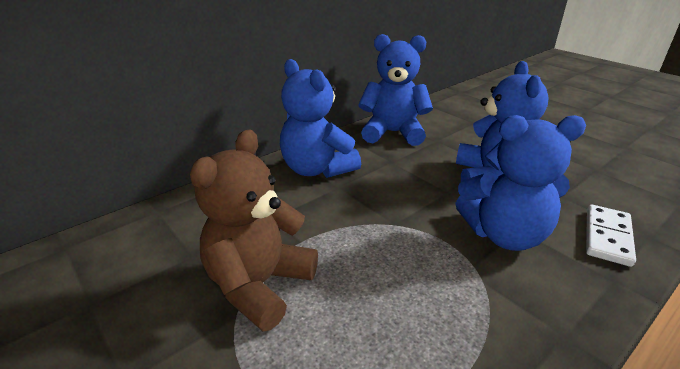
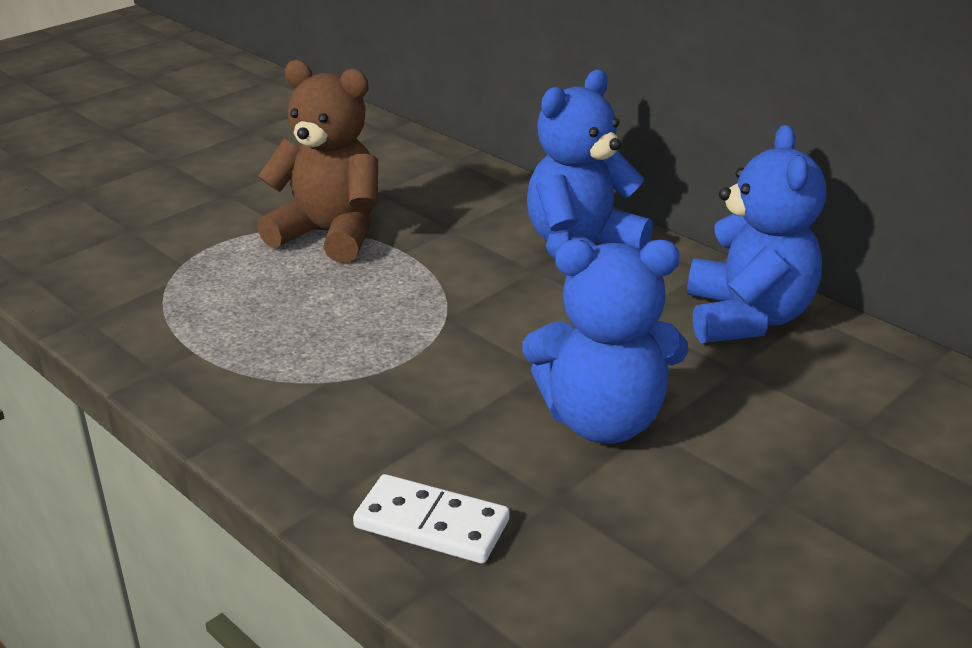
camera: 85 degrees right, 0 degrees up
(504, 235) = (429, 412): blue teddy bear -> none

